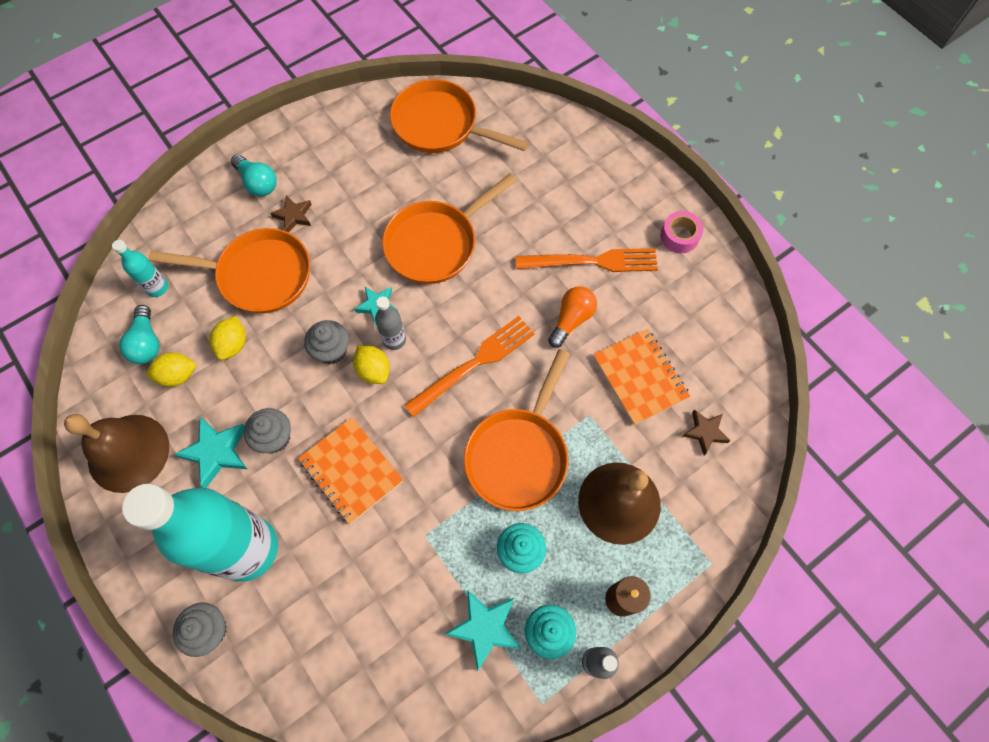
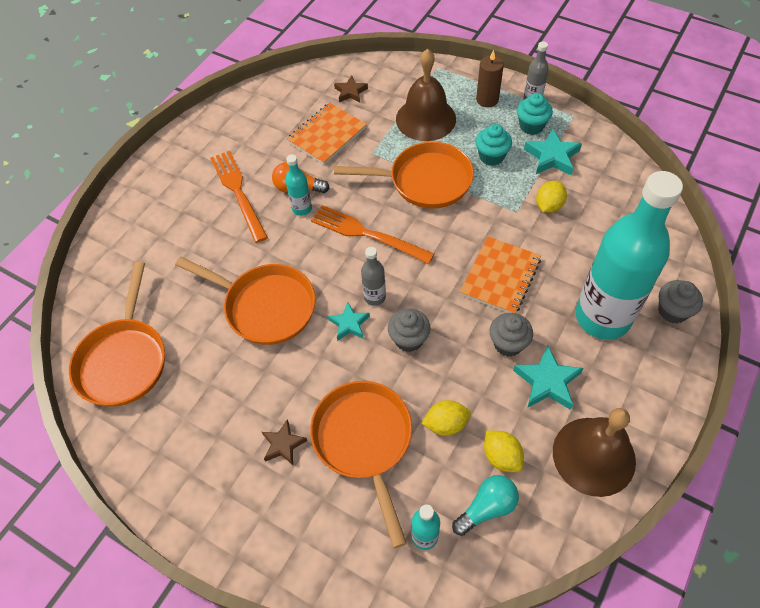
camera: 110 degrees left, 10 degrees down
(258, 183) = (255, 504): turquoise light bulb -> none
(373, 370) = (410, 299): yellow lemon -> yellow lemon (548, 206)
(540, 314) = (302, 208): none -> turquoise bottle
(679, 236) = (192, 148): pink tape -> none

